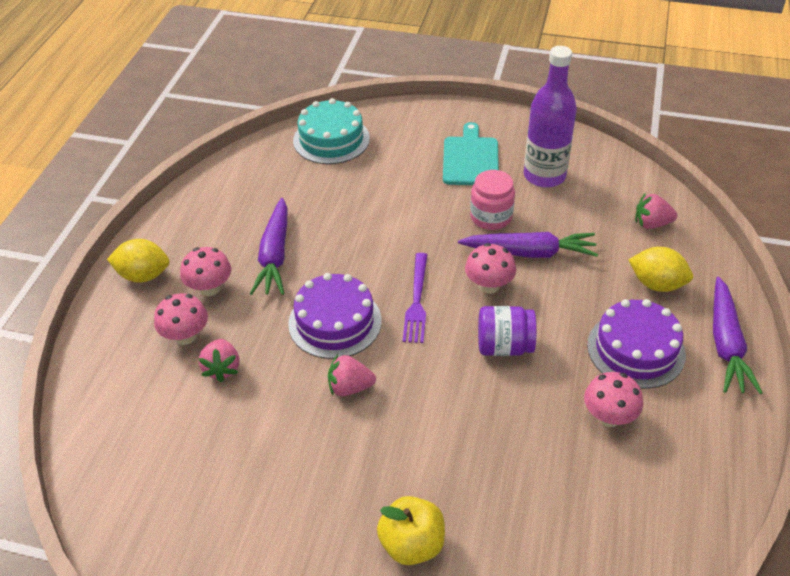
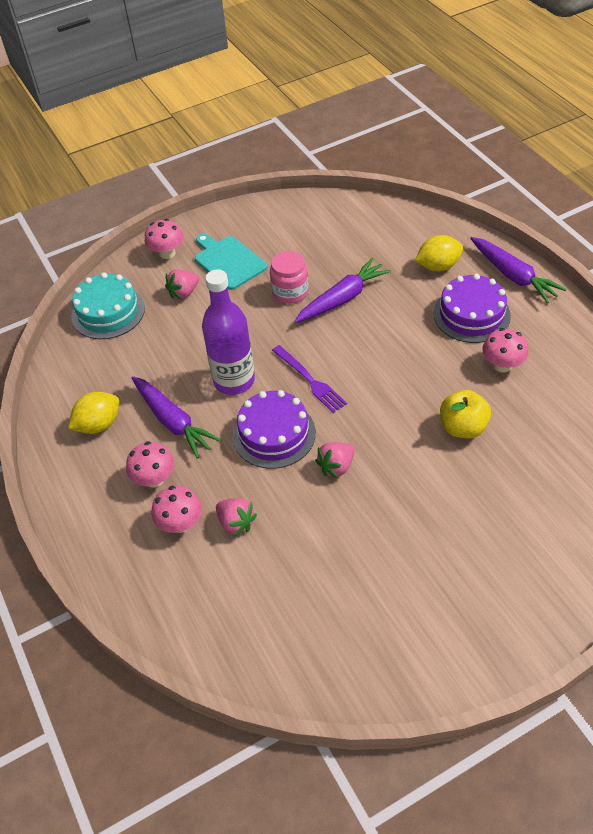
camera: 40 degrees left, 5 degrees up
(143, 275) = (89, 508): yellow lemon -> yellow lemon (98, 425)
(412, 544) = (486, 525): yellow apple -> yellow apple (463, 427)
(489, 285) = (343, 337): pink mushroom -> pink mushroom (167, 253)
(504, 346) = (397, 368): purple jar -> none
(544, 176) = (291, 241): purple bottle -> purple bottle (234, 381)
(651, 224) = (392, 230): pink strawberry -> pink strawberry (184, 293)

